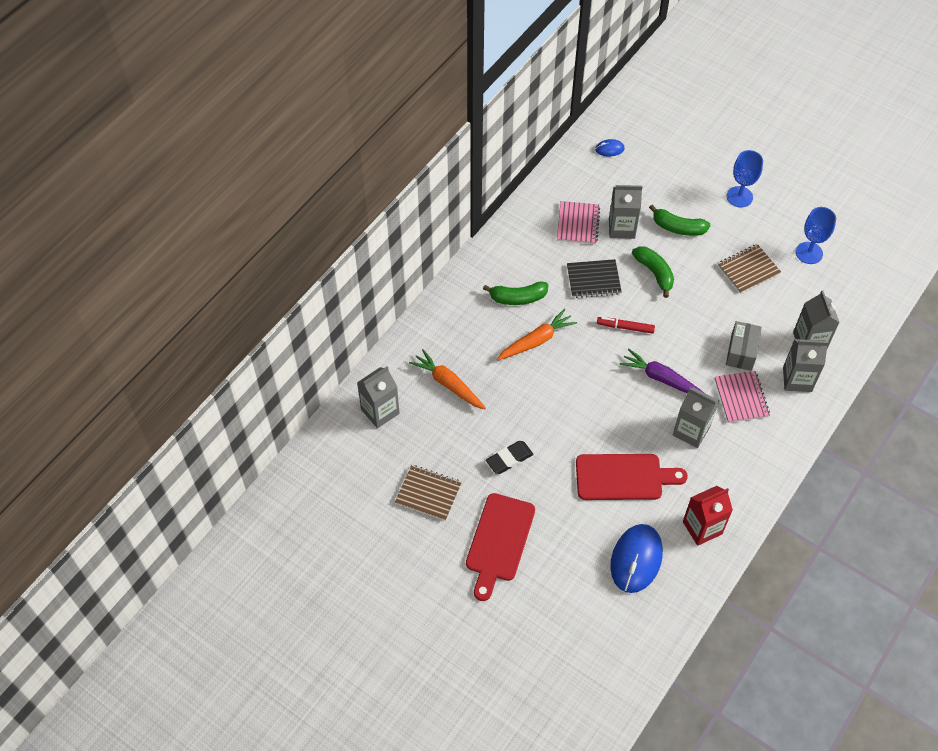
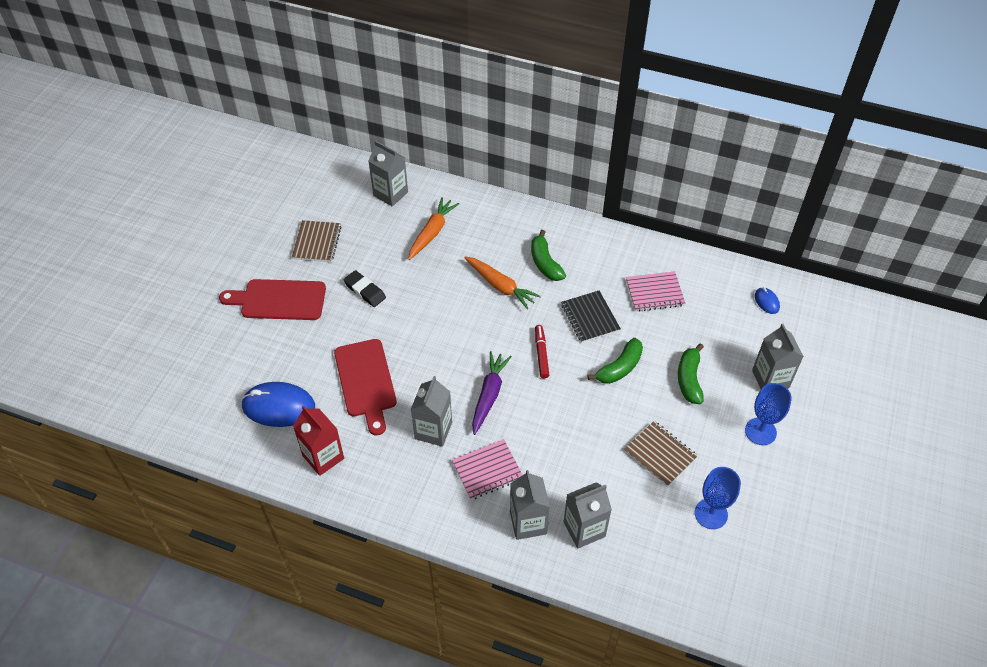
camera: 75 degrees right, 5 degrees down
(621, 228) = (666, 330): grey carton -> grey carton (770, 379)
(741, 352) = (546, 462): grey box -> none

